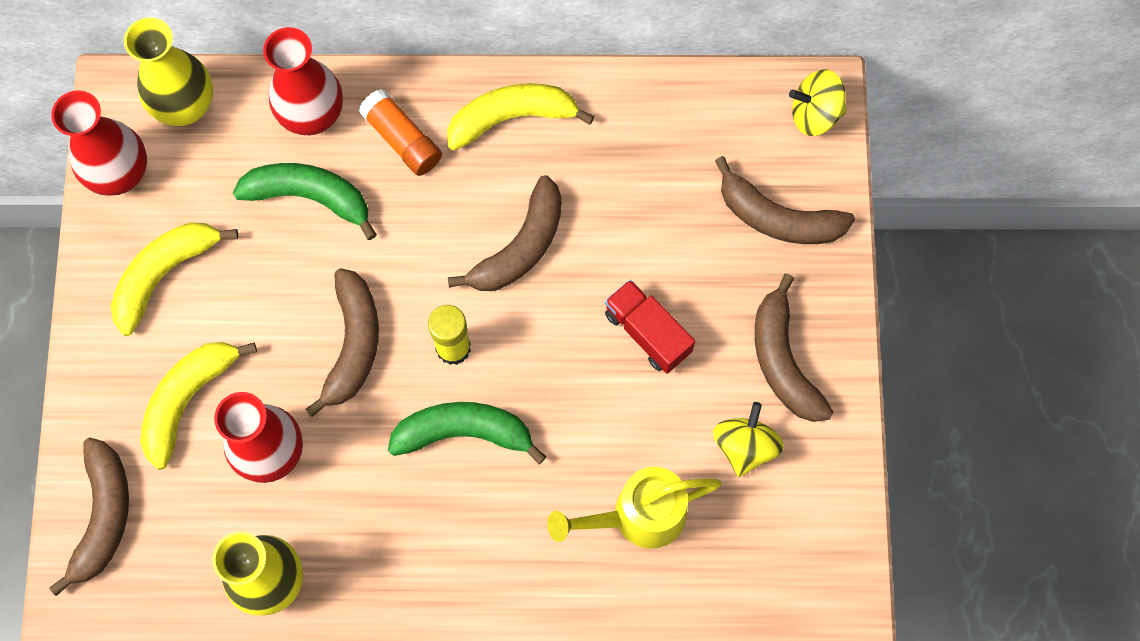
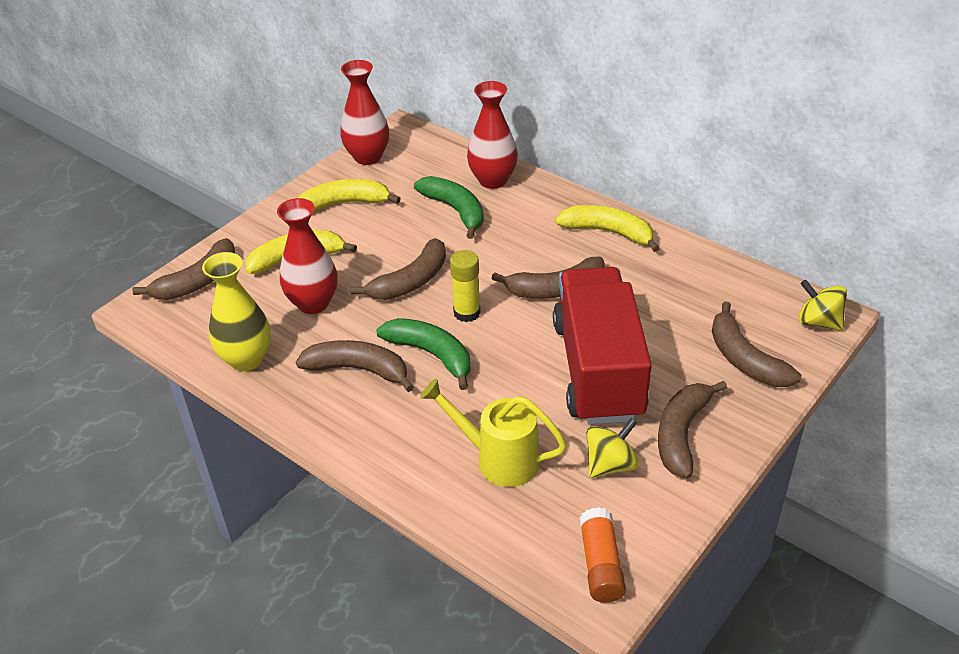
camera: 40 degrees right, 30 degrees down
(185, 106) = (430, 148): yellow vase -> none
(402, 139) = (533, 212): orange glue stick -> orange glue stick (600, 564)
(405, 508) = (358, 370): none -> brown banana
(647, 332) = (598, 369): red truck -> red truck, size x2.20

